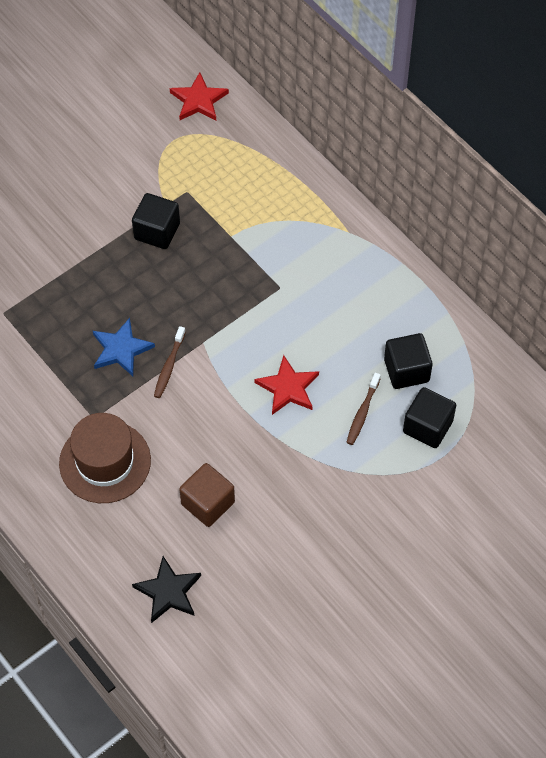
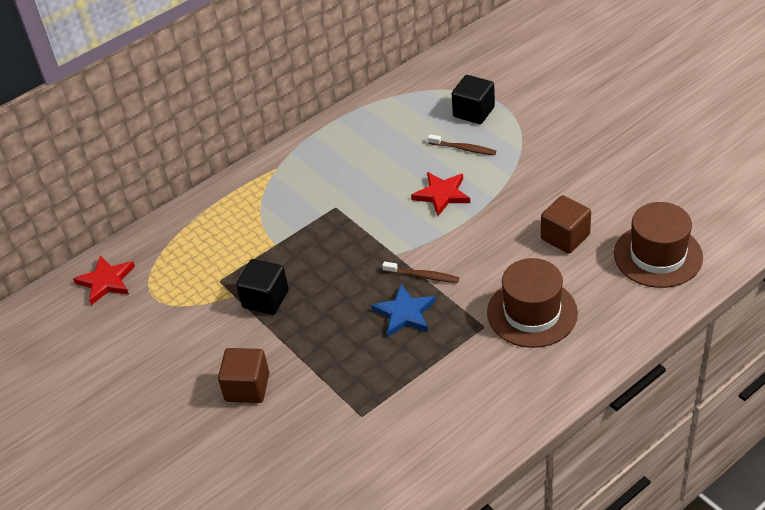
camera: 85 degrees left, 15 degrees down
(50, 223) = (247, 387): none -> brown cube
(168, 591) = (658, 255): black star -> brown hat
(406, 370) = (420, 126): black cube -> none

